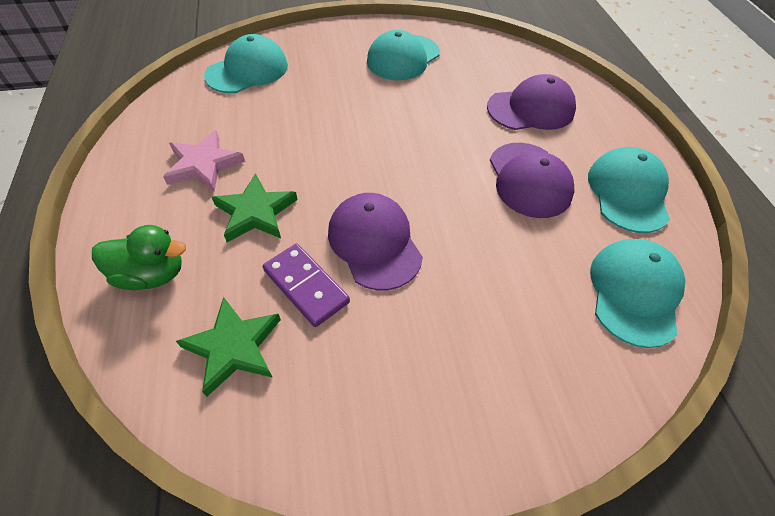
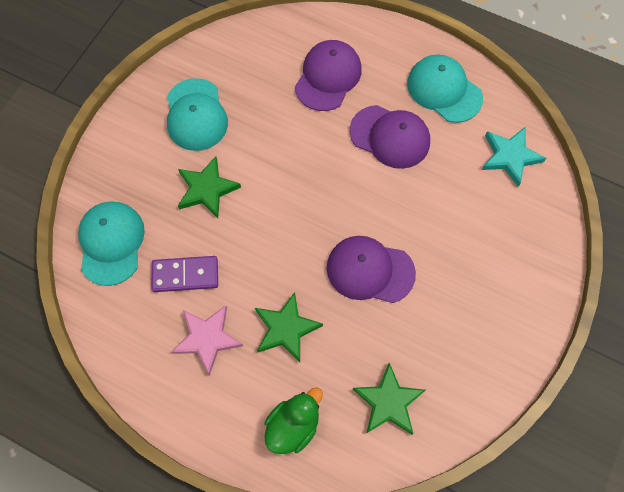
camera: 50 degrees left, 15 degrees up
(306, 286) = (373, 334): purple domino -> purple domino (185, 275)
(345, 94) = (207, 189): none -> green star
(634, 293) = (510, 156): turquoise cap -> turquoise star

